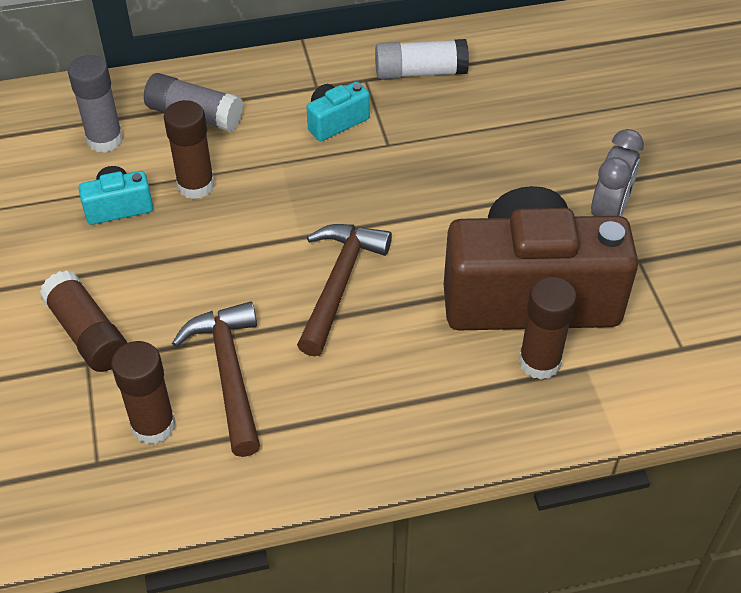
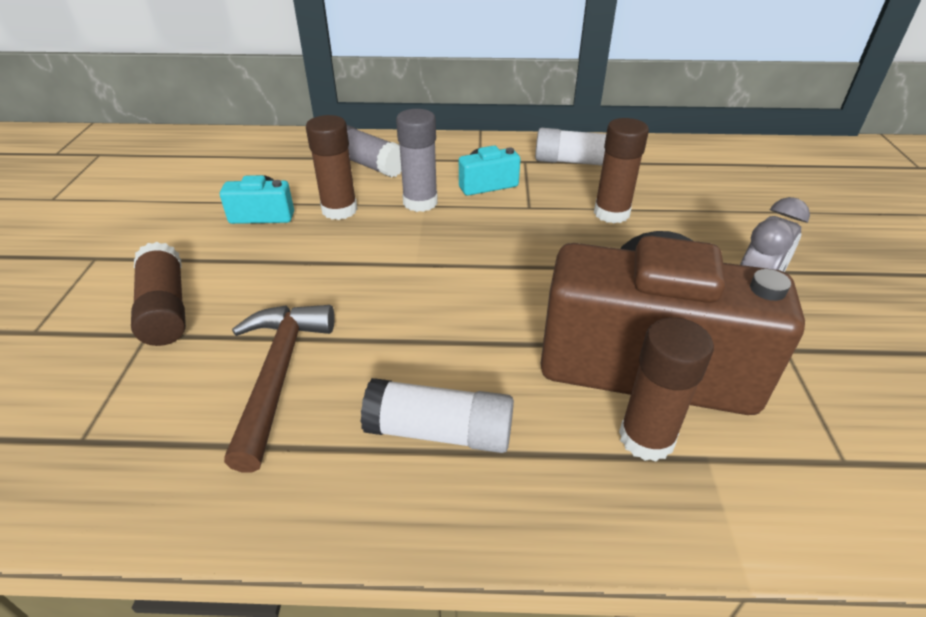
camera: 15 degrees right, 10 degrees down
(105, 140) = (283, 169): grey glue stick -> grey glue stick (420, 202)
(153, 425) = (167, 412): brown glue stick -> brown glue stick (611, 213)
(339, 283) = (436, 310): brown hammer -> none
(382, 392) = (439, 431): none -> white glue stick

